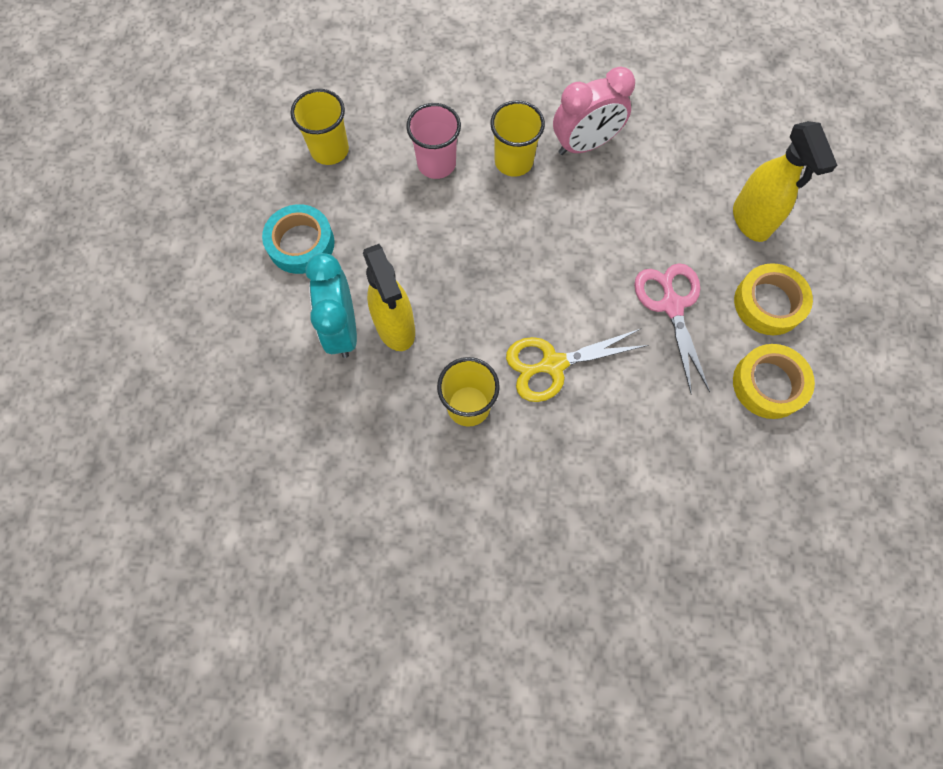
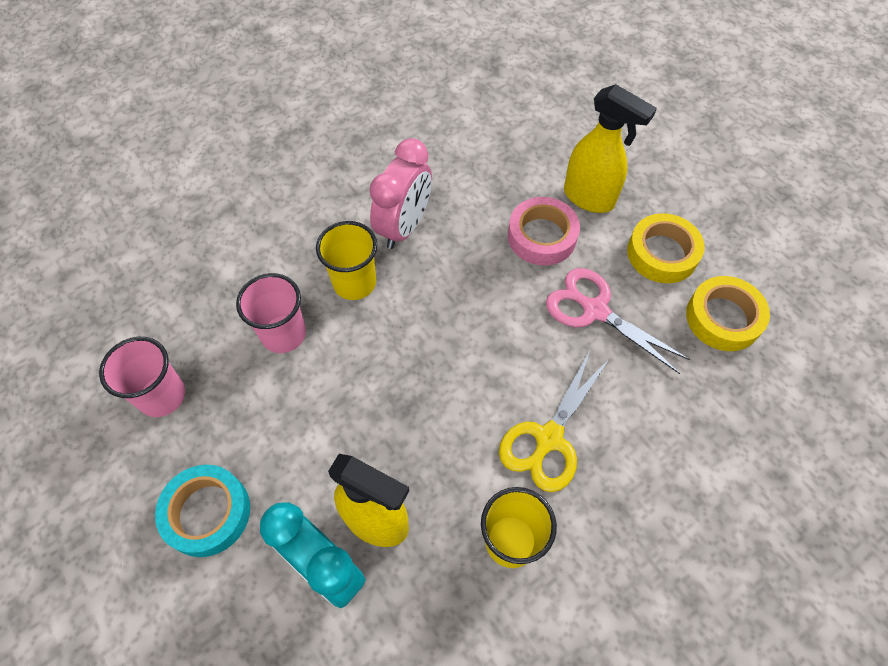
camera: 40 degrees left, 10 degrees down
(330, 150) = (162, 396): yellow cup -> pink cup
(683, 223) = (542, 236): none -> pink tape

